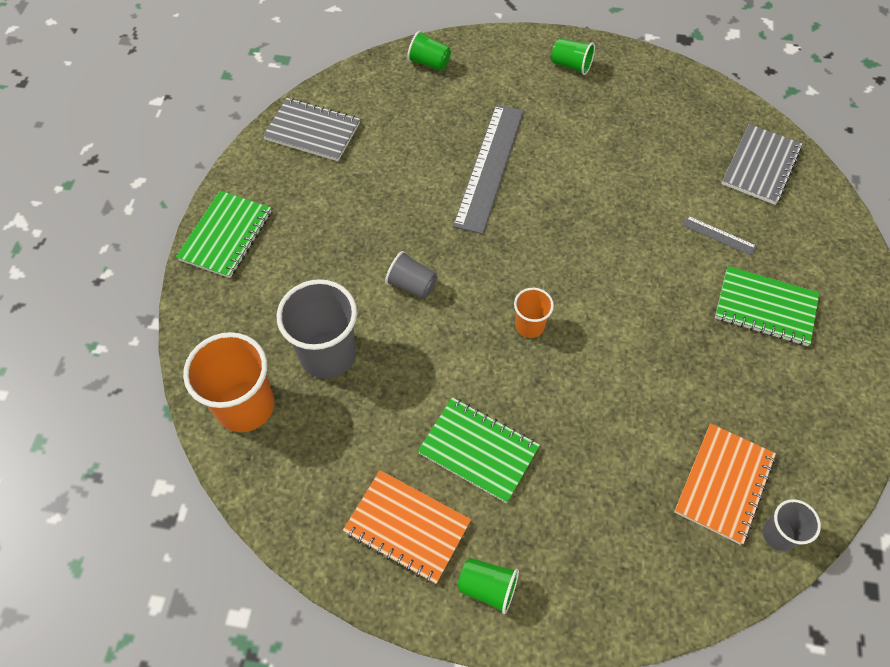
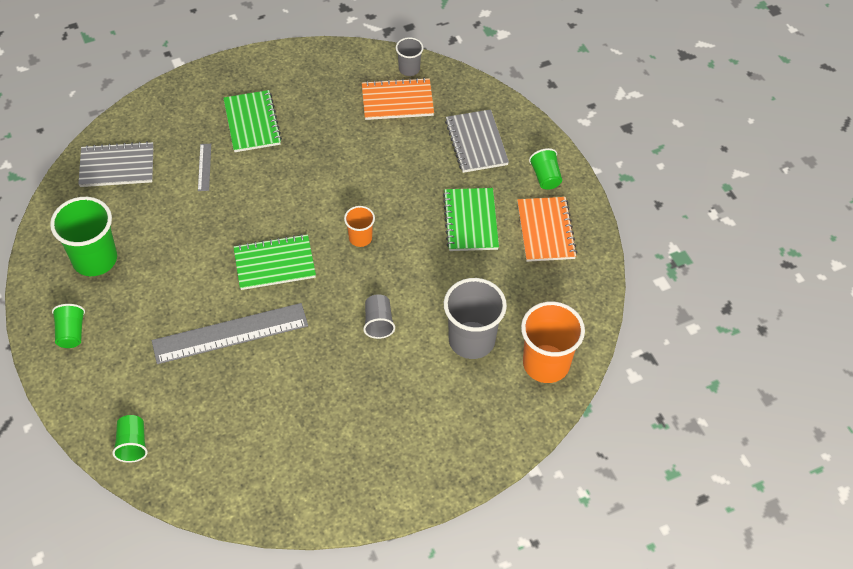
camera: 125 degrees left, 5 degrees down
(226, 236) = (427, 476): green notebook -> green notebook (274, 263)
(312, 131) = (277, 487): grey notebook -> grey notebook (476, 143)
(645, 108) = (95, 259): none -> green cup

